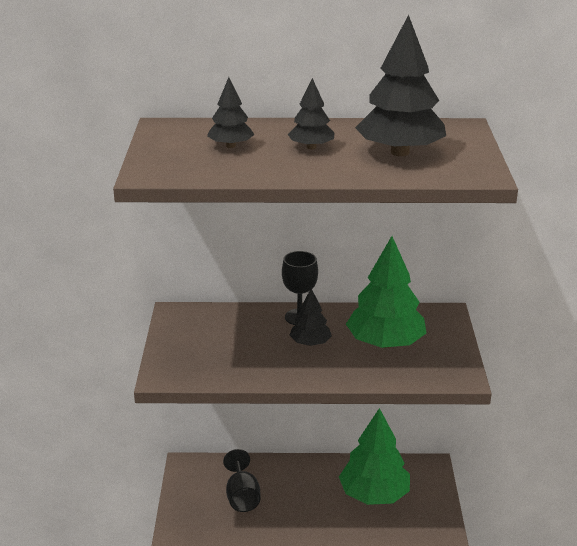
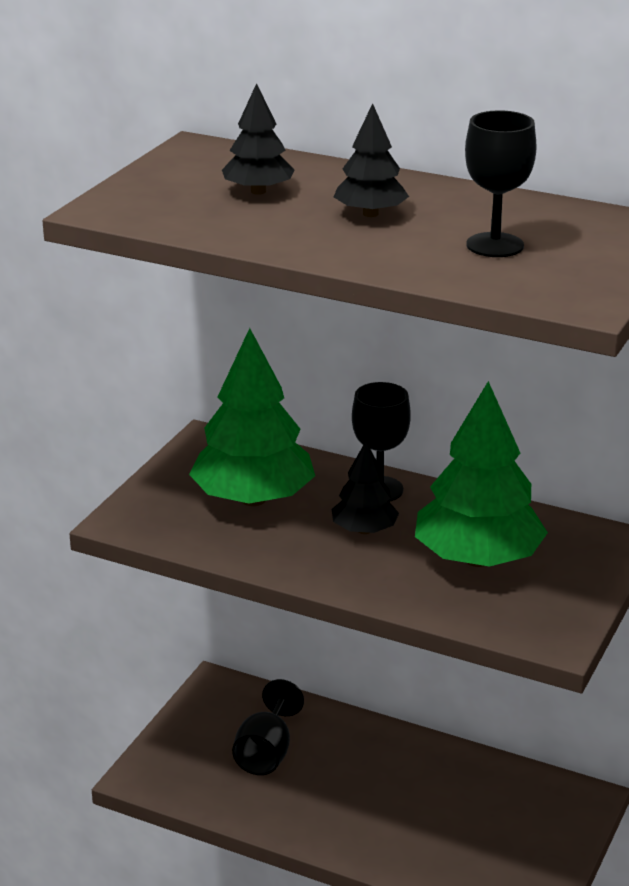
camera: 25 degrees right, 0 degrees up
(374, 494) = (464, 811): green tree -> green tree (253, 499)
(400, 152) = (495, 245): black tree -> black goblet

